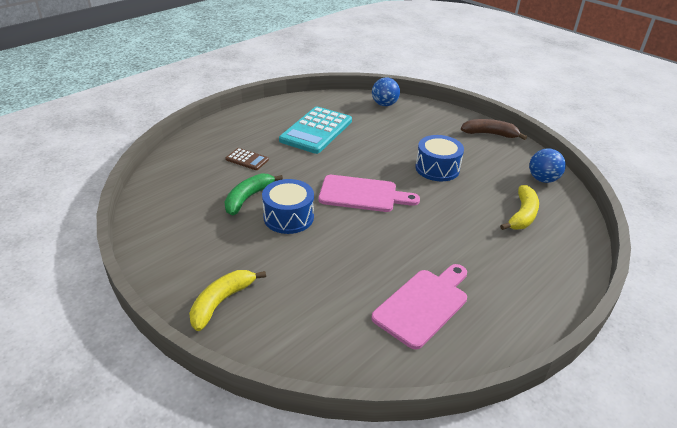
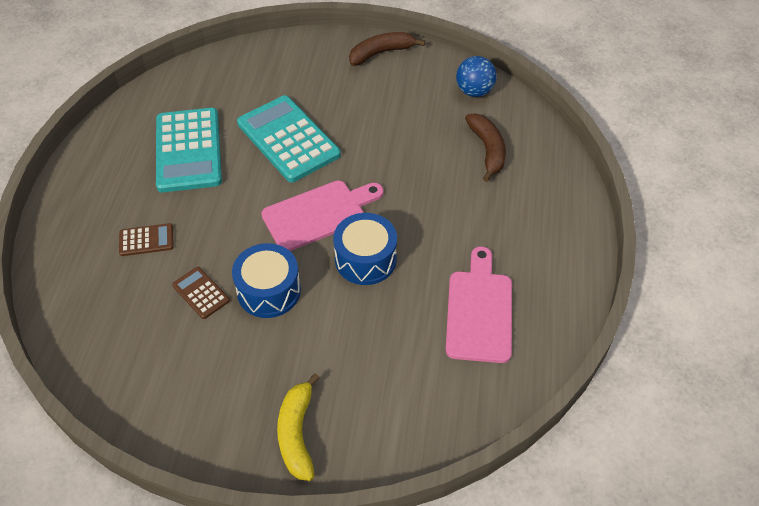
camera: 35 degrees left, 15 degrees up
(248, 198) = (201, 293): green banana -> brown calculator
(382, 150) = (288, 139): none -> turquoise calculator
(384, 104) = (232, 65): blue ball -> none
(437, 168) = (365, 133): blue drum -> blue drum (365, 259)
(522, 215) = (487, 150): yellow banana -> brown banana

